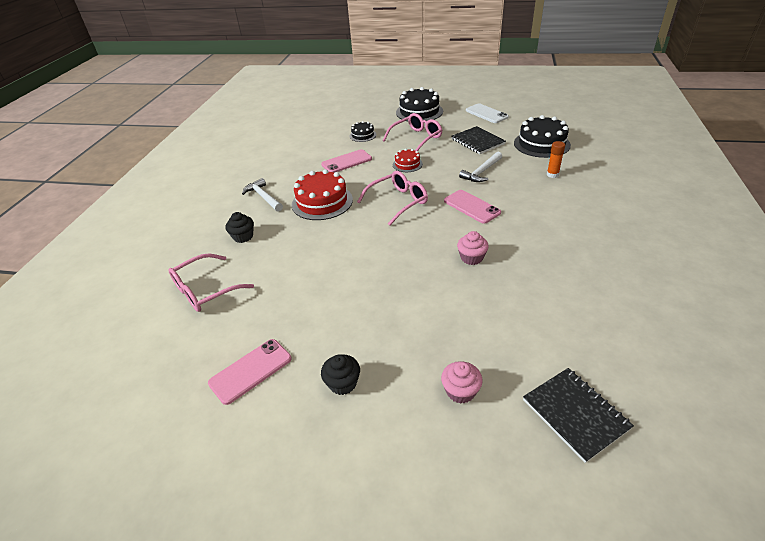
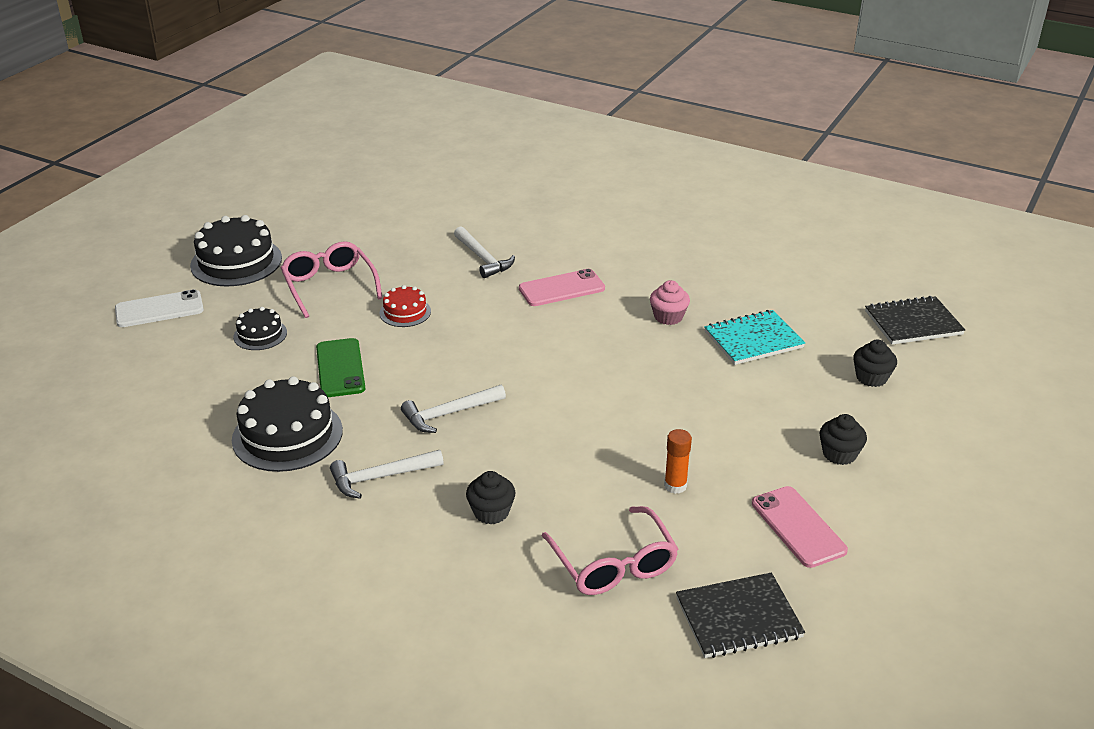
camera: 75 degrees left, 5 degrees down
(322, 202) = (449, 414): red cake -> white hammer
(346, 162) = (340, 368): pink phone -> green phone
(398, 202) = (505, 343): pink glasses -> none
(460, 391) = (871, 377): pink cupcake -> black cupcake
(471, 306) = (753, 340): none -> turquoise notebook
(477, 141) = (395, 239): black notebook -> black notebook (738, 618)
(486, 114) = (316, 208): white phone -> white phone (159, 309)
(541, 144) = (451, 196): black cake -> black cake (287, 435)
(552, 175) = (533, 213): orange glue stick -> orange glue stick (675, 486)

